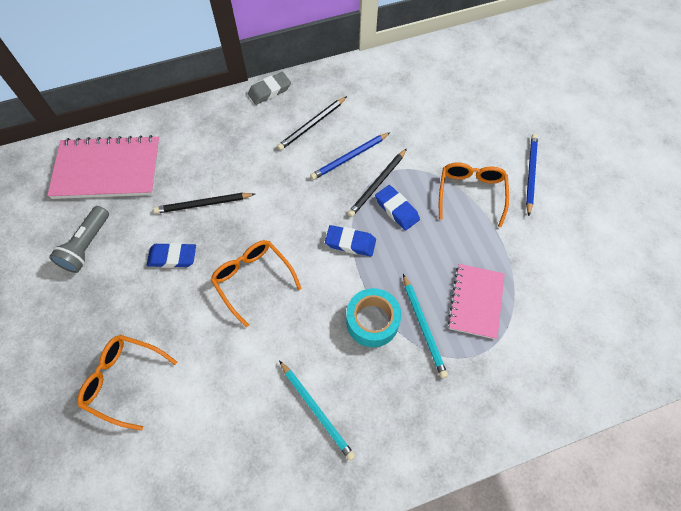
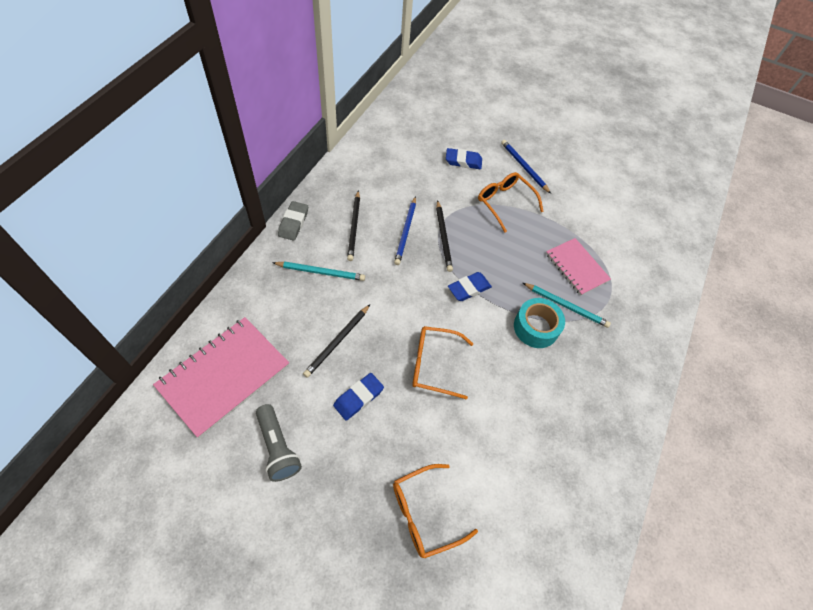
camera: 50 degrees left, 5 degrees down
(316, 410) = (565, 410): turquoise pencil -> turquoise pencil (321, 272)
(396, 209) = (473, 245): blue eraser -> blue eraser (463, 161)

